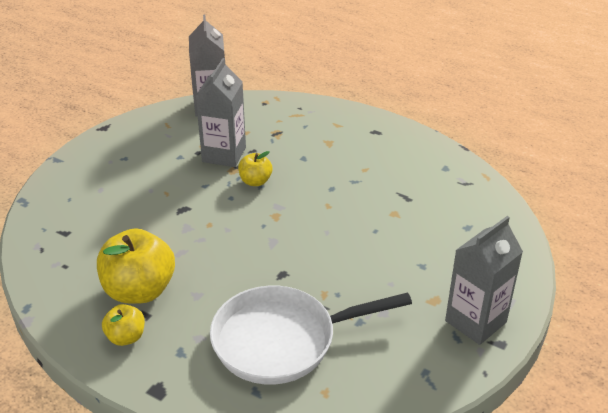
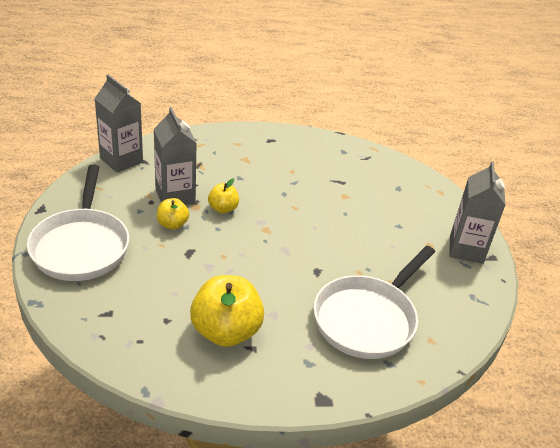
camera: 40 degrees left, 0 degrees up
(102, 169) = (81, 246): none -> white pan
(126, 337) = (256, 372): yellow apple -> yellow apple (172, 224)

